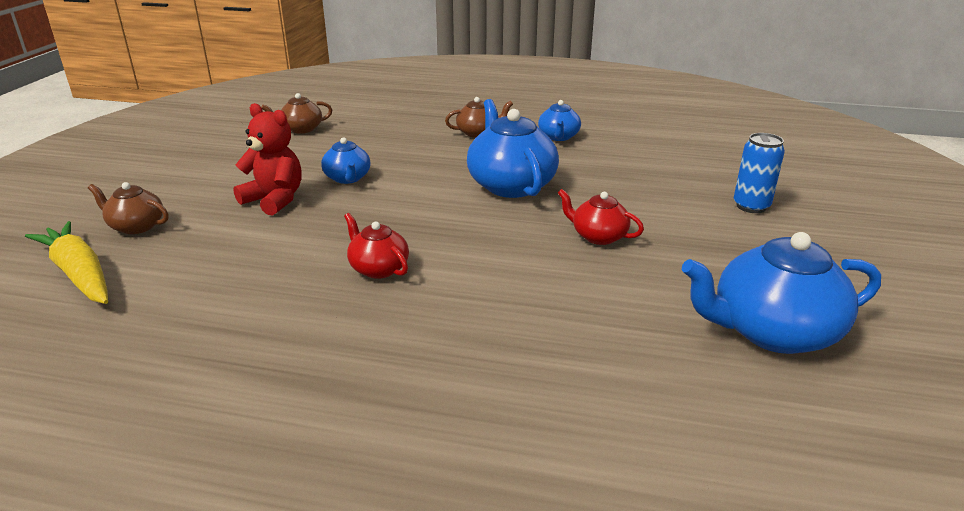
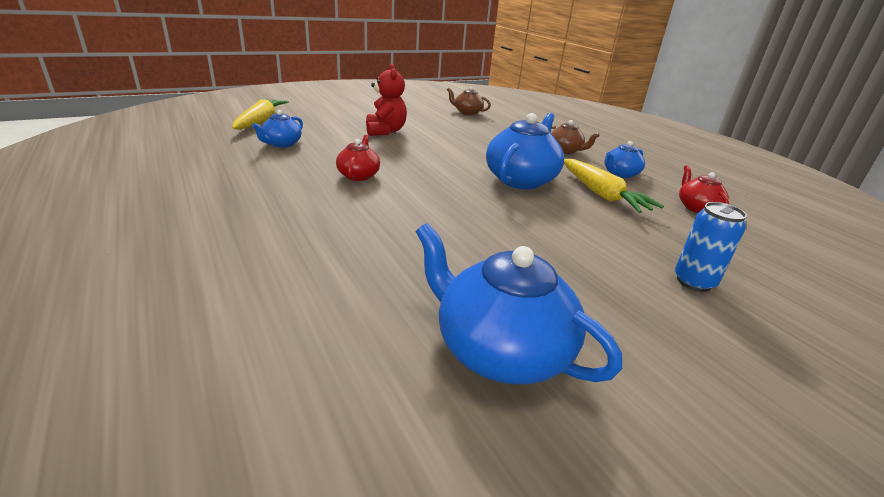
camera: 45 degrees right, 0 degrees up
(136, 226) = (314, 116): brown teapot -> none
(347, 178) = (438, 138): blue teapot -> blue teapot (281, 144)
(584, 165) = (601, 194): none -> yellow carrot
(598, 236) = (512, 228): red teapot -> red teapot (697, 208)

